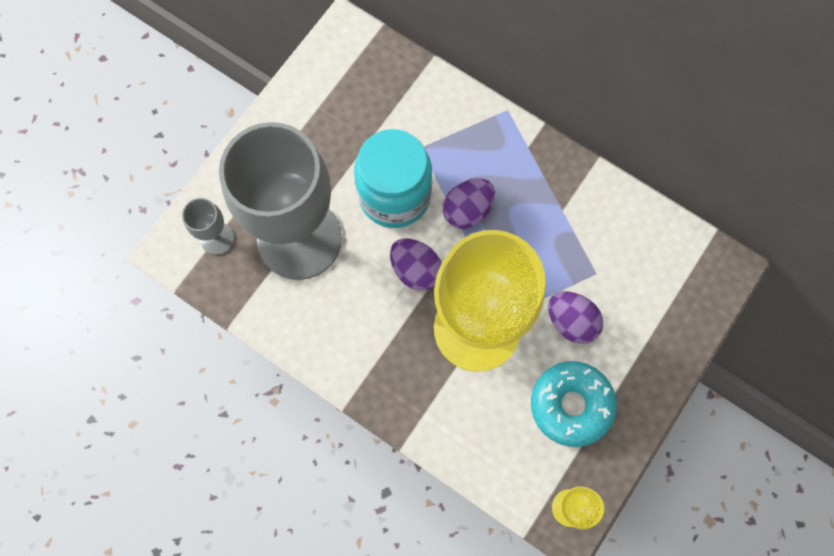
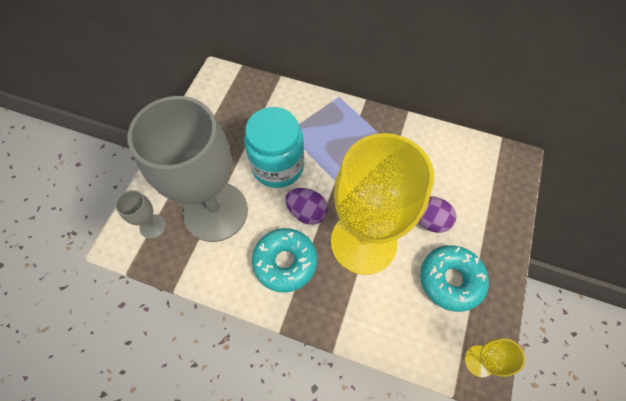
camera: 15 degrees left, 10 degrees down
(371, 328) = (285, 262): none -> turquoise donut
(467, 210) = (331, 164): purple egg -> none

